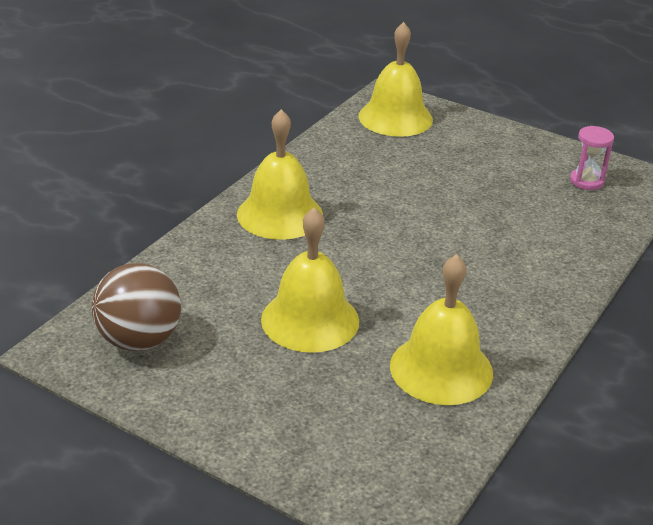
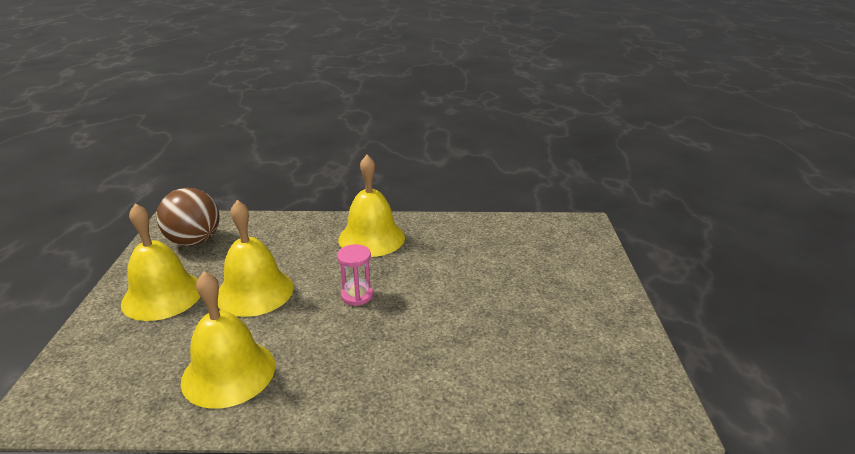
camera: 60 degrees right, 5 degrees down
(395, 117) = (558, 238): yellow bell -> yellow bell (162, 295)
(586, 181) = (600, 369): pink hourglass -> pink hourglass (357, 295)

